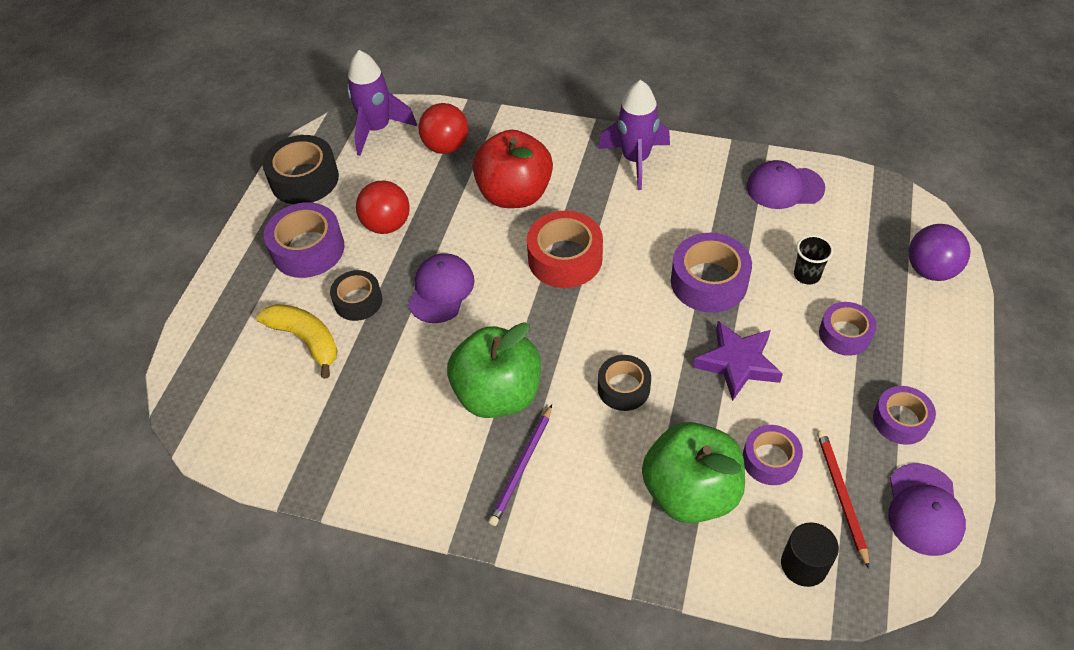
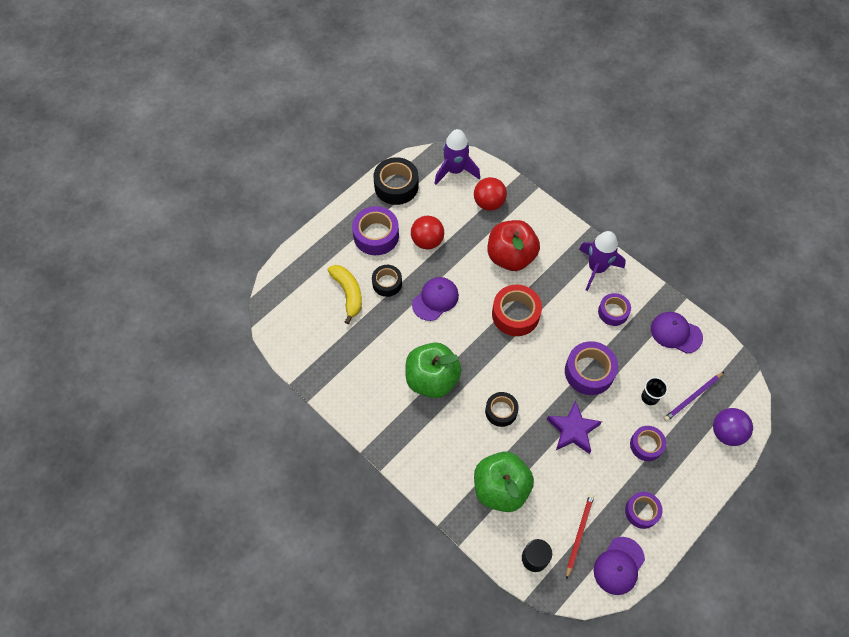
camera: 25 degrees right, 10 degrees up
(522, 467) = (421, 427): purple pencil -> purple pencil (692, 397)
(770, 460) = (554, 494): purple tape -> purple tape (613, 312)

